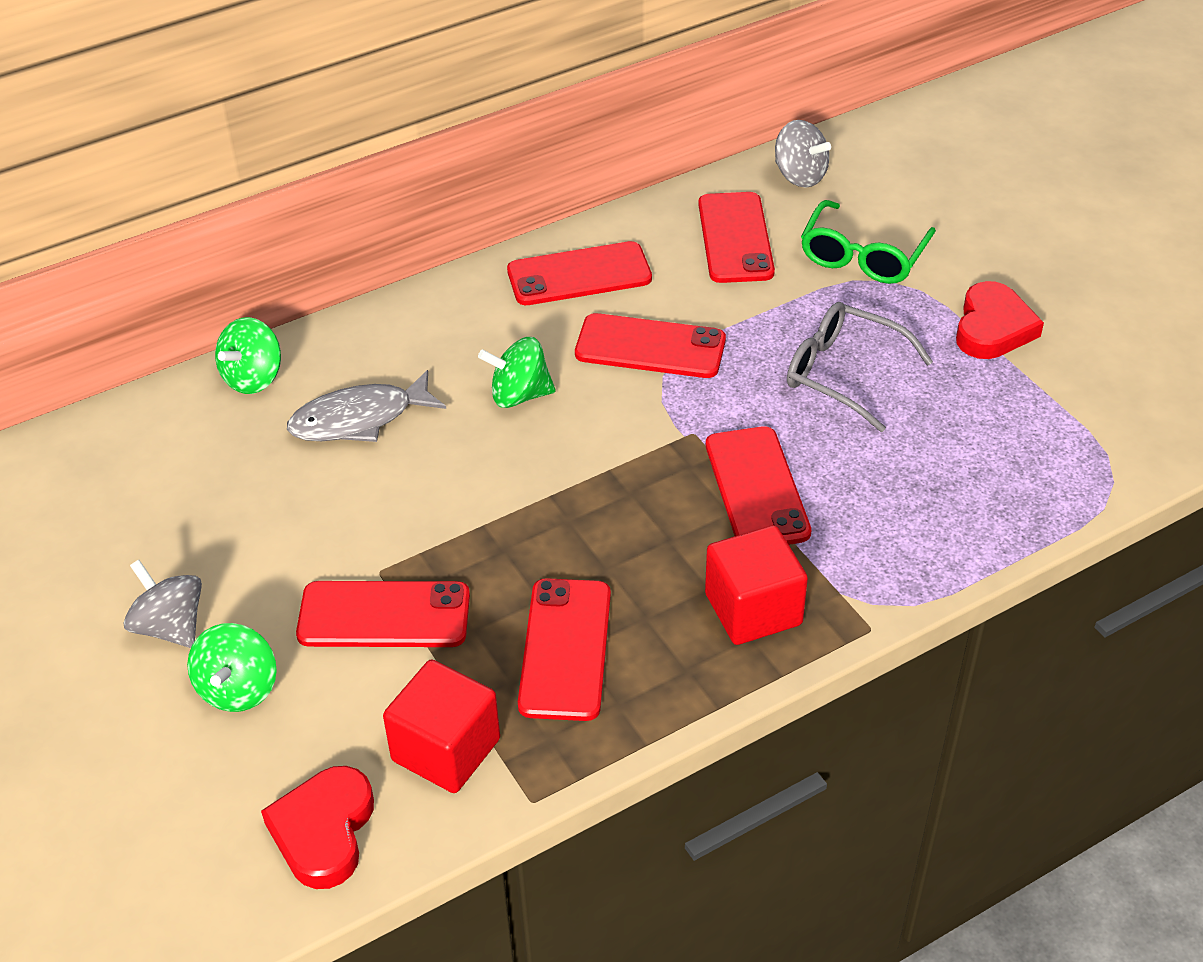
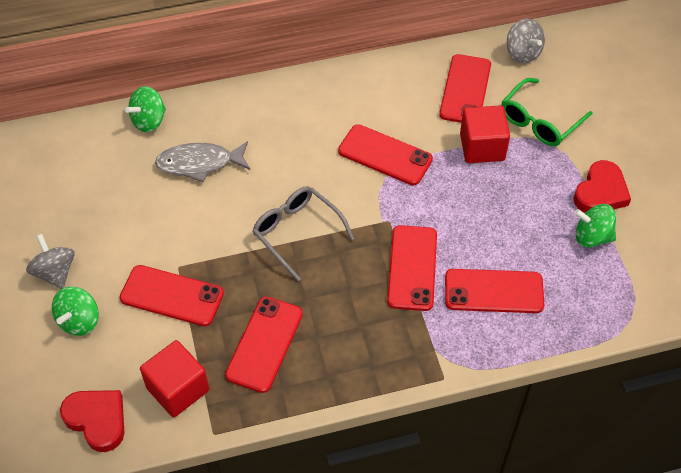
camera: 15 degrees right, 10 degrees up
(323, 831) = (97, 420): red heart -> red heart turned 105 degrees clockwise
(519, 395) = (296, 170): green spinning top -> green spinning top (592, 237)
(579, 275) = (361, 94): red phone -> red phone (493, 291)
(753, 609) = (380, 347): red cube -> red cube (482, 147)
(843, 374) = (494, 202): grey glasses -> grey glasses (297, 232)

